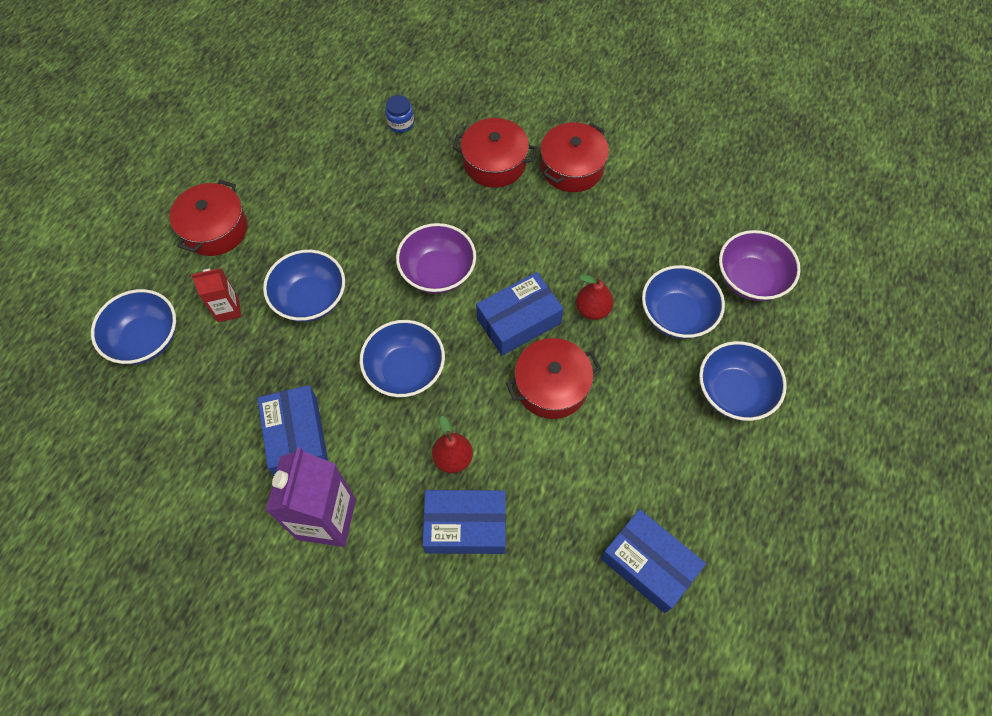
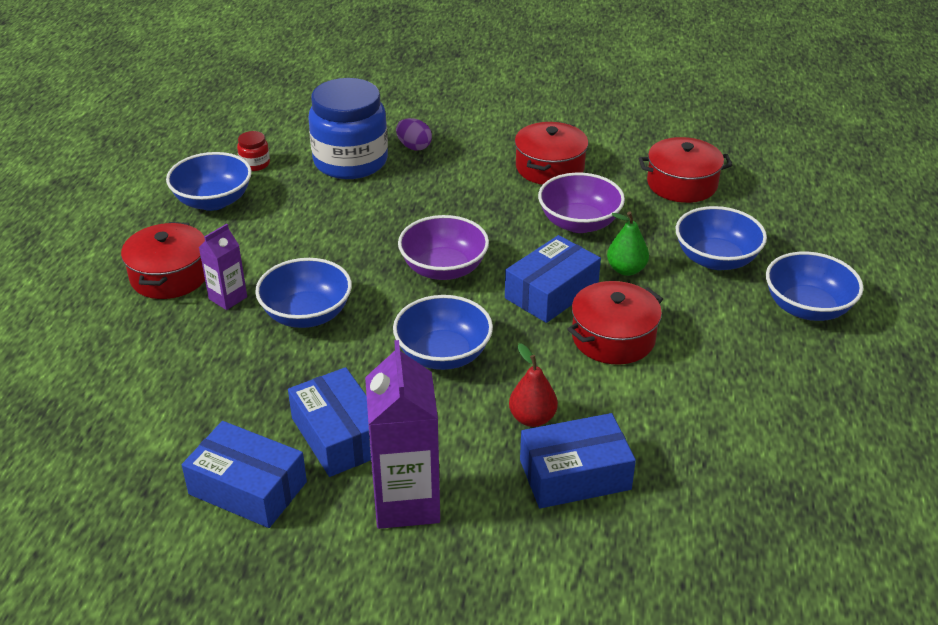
camera: 15 degrees left, 25 degrees down
(146, 339) = (117, 383): blue bowl -> blue bowl (213, 201)
(228, 309) = (211, 340): red carton -> none
(254, 265) = (228, 298): none -> purple carton
(319, 109) = (255, 164): none -> red jar
(401, 123) = (350, 161): blue jar -> blue jar, size x2.50
(461, 116) = (414, 147): none -> purple egg
(494, 163) = (466, 176): red pot -> red pot (682, 184)
(592, 309) = (626, 270): red pear -> green pear
(648, 564) = (796, 465): blue box -> blue box (248, 488)
(750, 279) = (775, 220): purple bowl -> purple bowl (579, 223)

